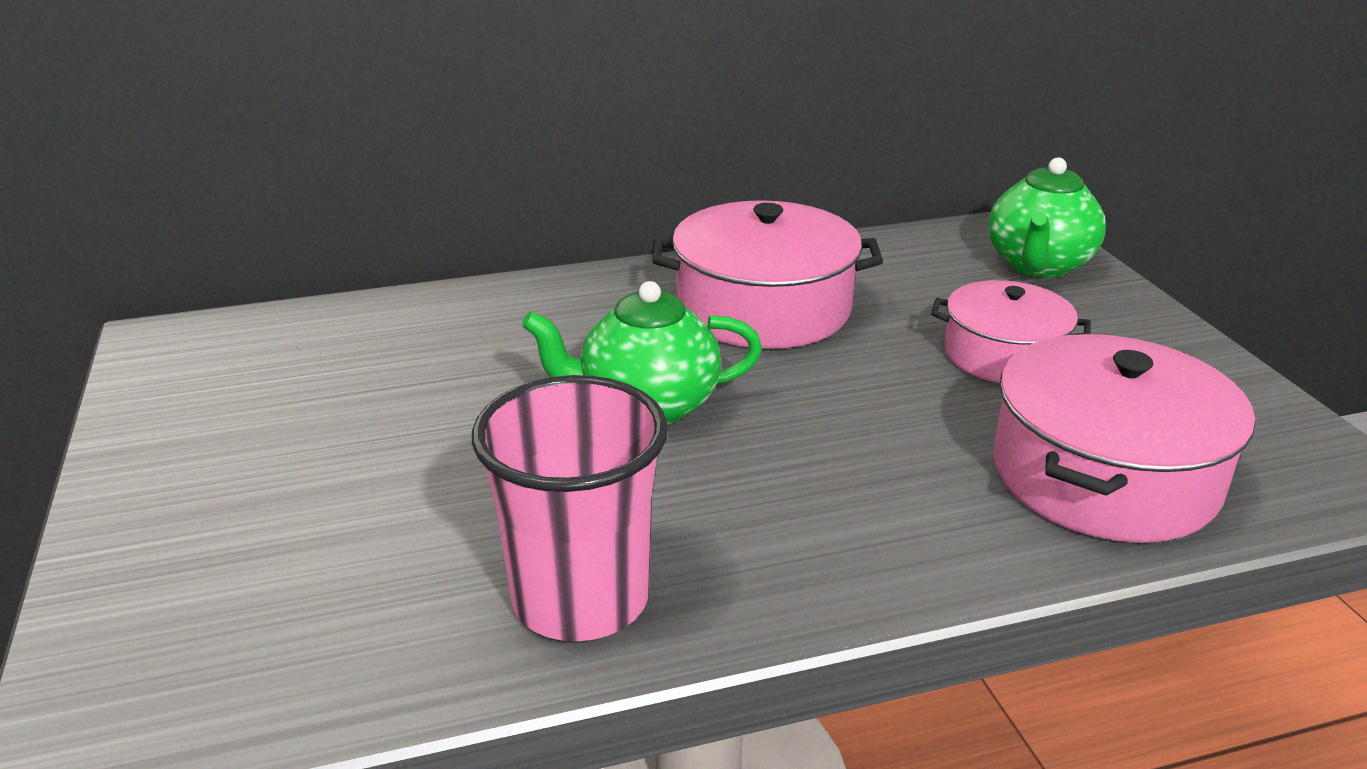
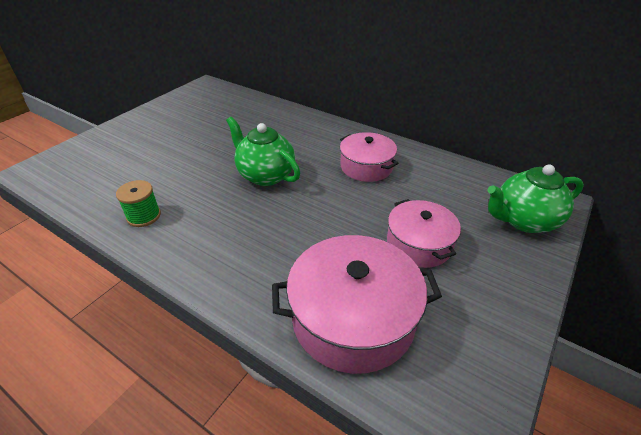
camera: 50 degrees right, 10 degrees up
(580, 599) = (144, 216): pink cup -> green spool
(763, 308) = (366, 167): pink pot -> pink pot, size x0.63

